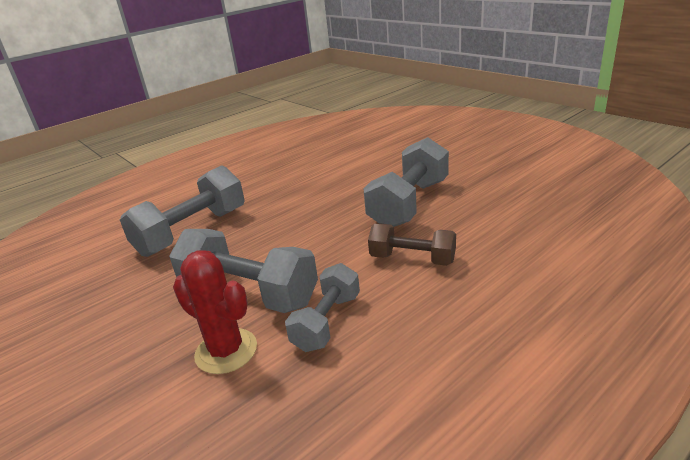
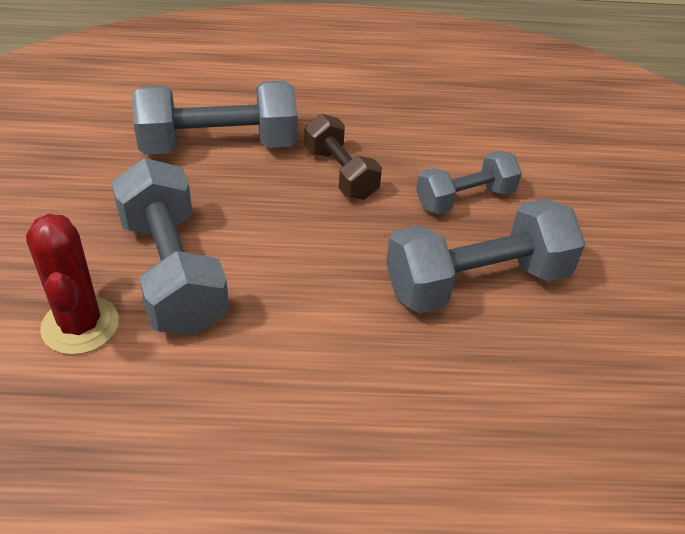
camera: 35 degrees right, 15 degrees up
(327, 322) = (191, 370): grey dumbbell -> grey dumbbell (465, 199)
(412, 259) = (369, 366): brown dumbbell -> brown dumbbell (340, 173)

